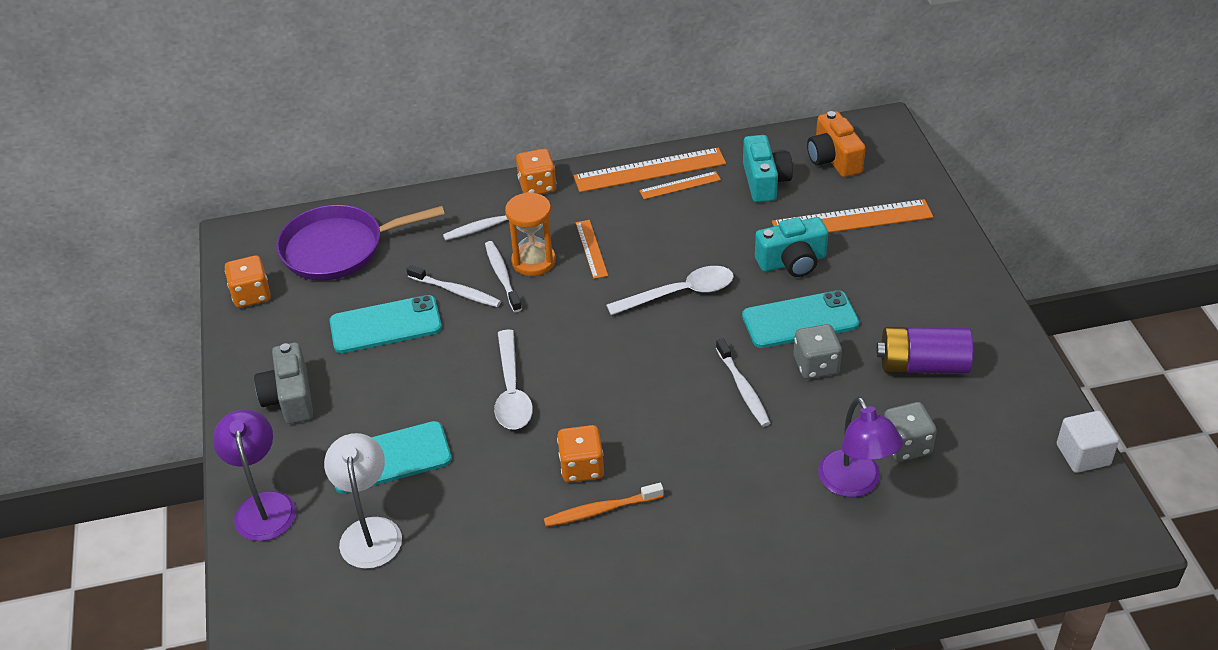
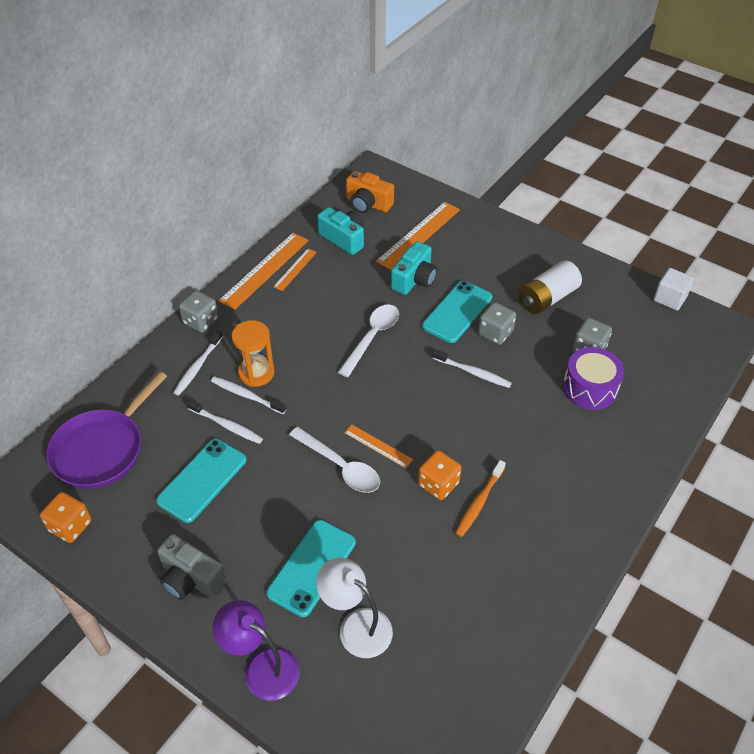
camera: 45 degrees left, 5 degrees up
(456, 291) = (226, 425): white toothbrush -> white toothbrush turned 45 degrees clockwise
(537, 186) = (201, 321): orange dice -> grey dice
(591, 249) = (285, 342): orange ruler -> orange ruler (378, 446)
(855, 484) = (589, 388): purple lamp -> purple drum
(922, 365) = (547, 298): purple battery -> white battery

